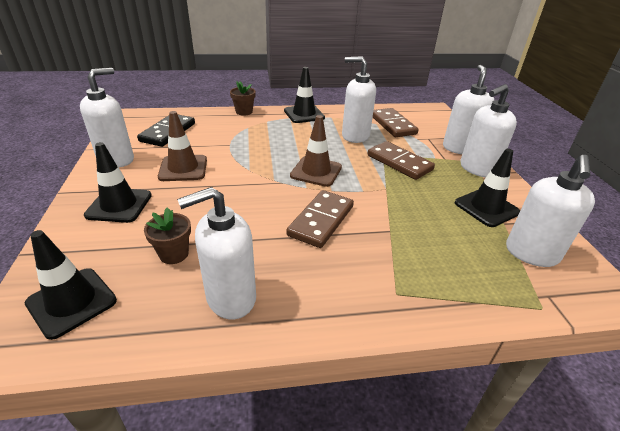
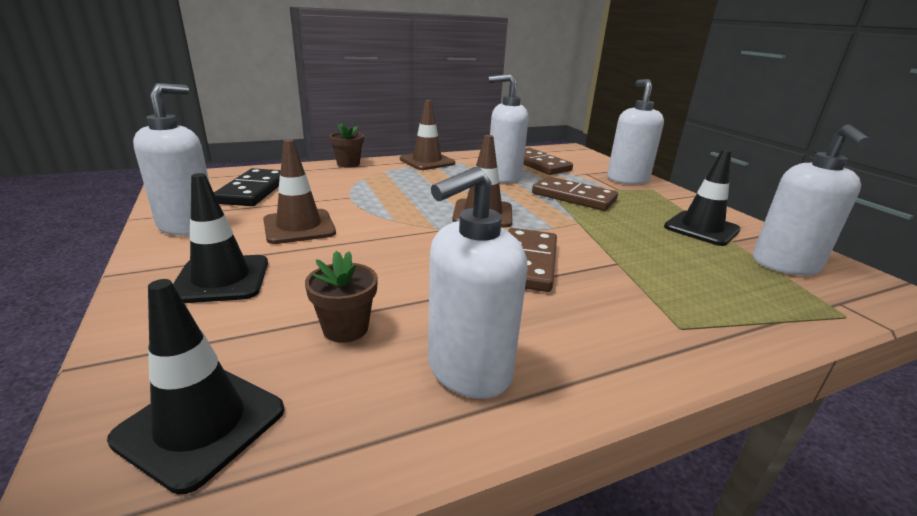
camera: 15 degrees left, 10 degrees down
(304, 114) = (427, 161): black traffic cone -> brown traffic cone
(477, 169) = (661, 195): white soap dispenser -> none

